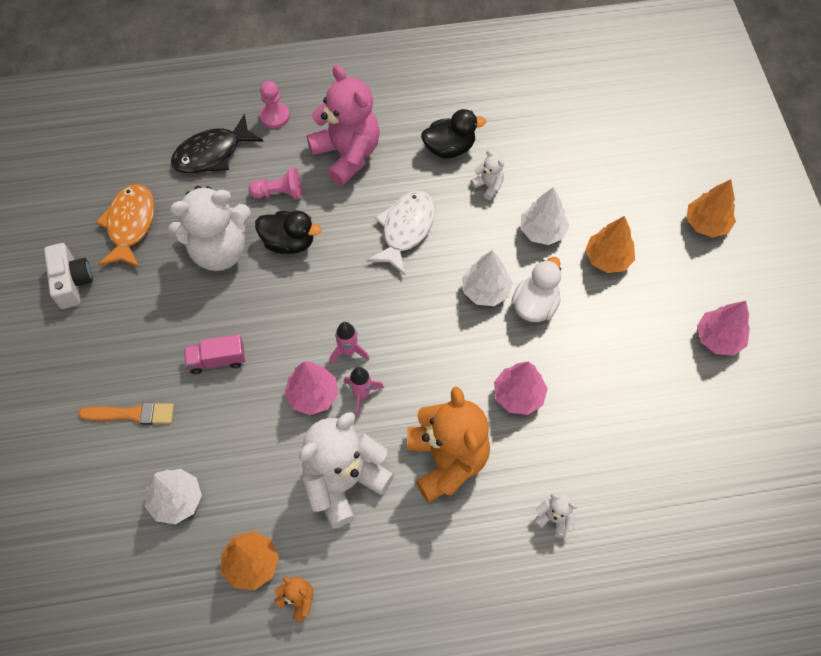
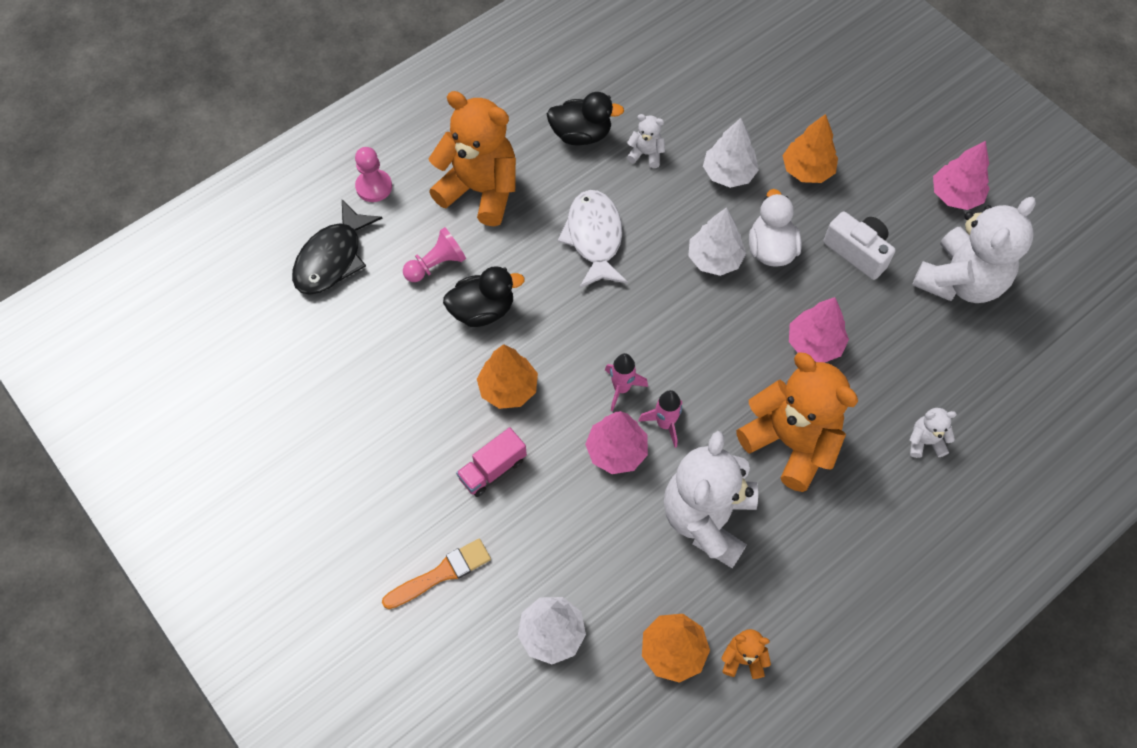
camera: 30 degrees left, 0 degrees up
(72, 282) = (272, 472): white camera -> white camera (857, 252)
(130, 225) = (295, 378): orange fish -> none
(219, 250) = (413, 356): white teddy bear -> white teddy bear (959, 281)
(347, 154) = (480, 190): pink teddy bear -> orange teddy bear
(449, 148) = (581, 134): black duck -> black duck turned 45 degrees clockwise
(706, 223) = (873, 93): orange tree -> orange tree (508, 388)

